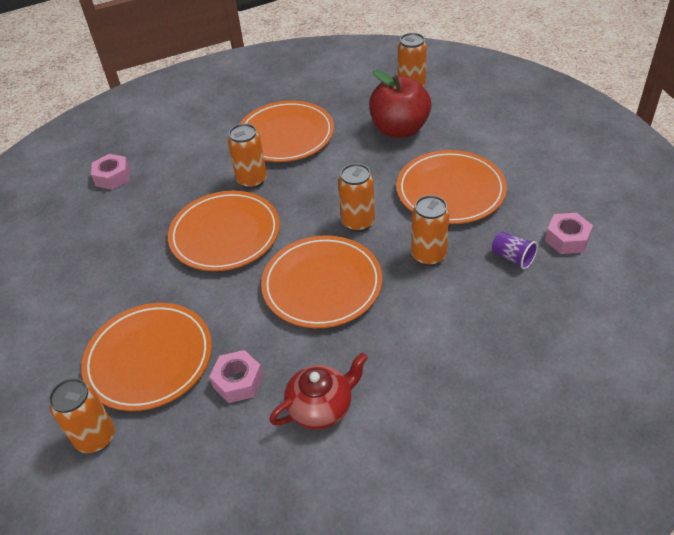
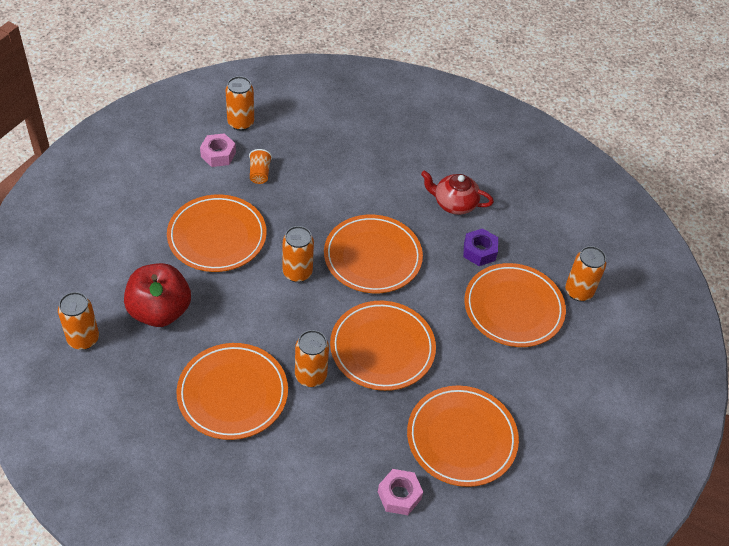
camera: 140 degrees left, 5 degrees up
(100, 235) = (461, 438): none -> orange plate
(238, 381) = (479, 251): pink nut -> purple nut
(428, 255) = (295, 216): orange can -> orange can (241, 123)
(512, 257) = (259, 173): purple cup -> orange cup

